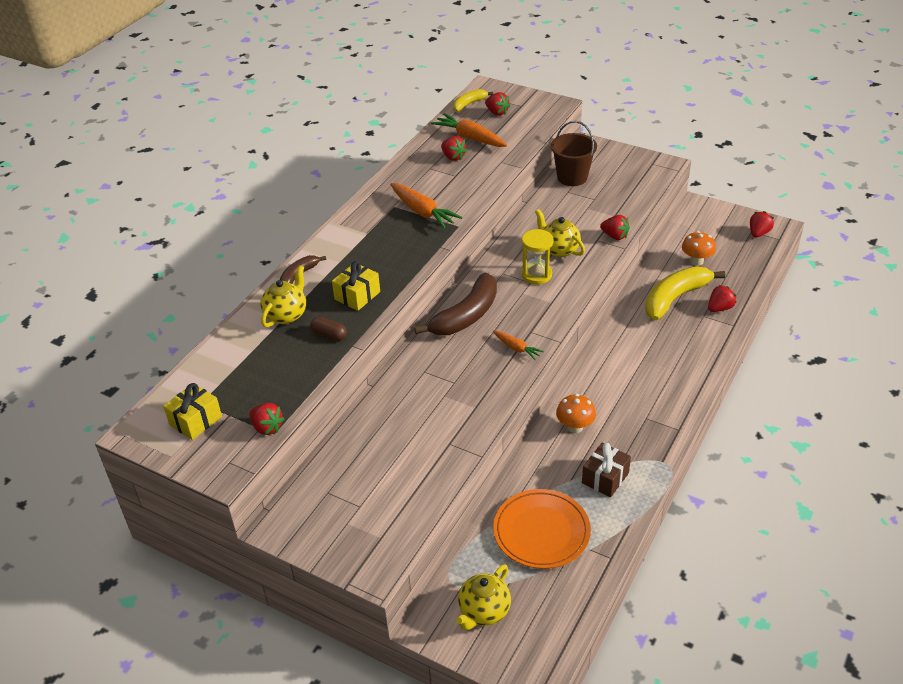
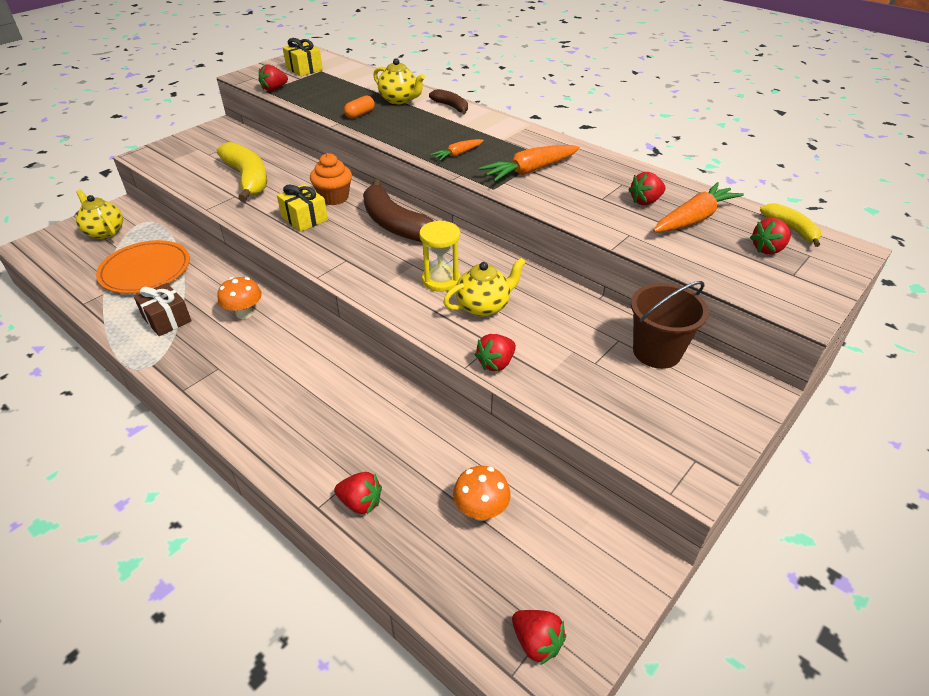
camera: 100 degrees right, 0 degrees up
(329, 335) = (360, 114): brown capsule -> orange capsule
(357, 295) = (405, 128): yellow gift -> yellow gift (304, 218)
(432, 367) = (334, 198): none -> orange cupcake
(516, 348) = (326, 247): orange carrot -> orange carrot (457, 154)
(675, 298) = (404, 455): yellow banana -> yellow banana (247, 179)
(719, 308) = (360, 502): red strawberry -> red strawberry turned 45 degrees counterclockwise

